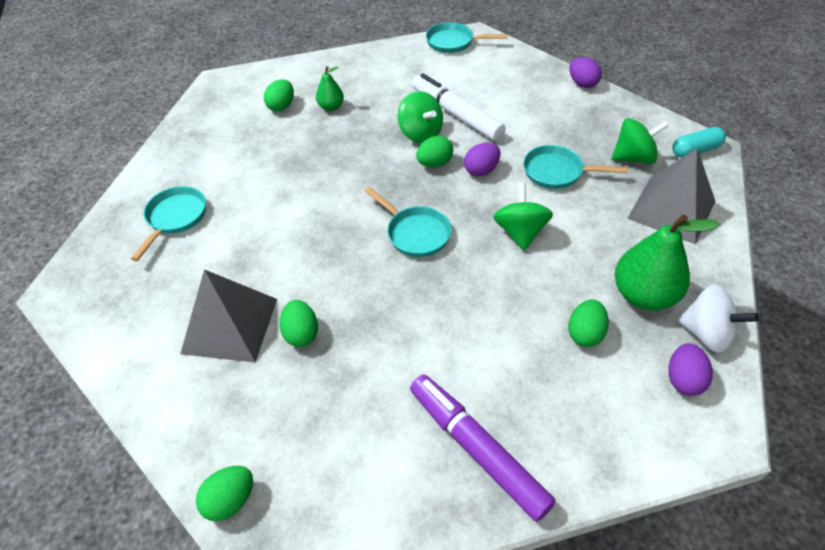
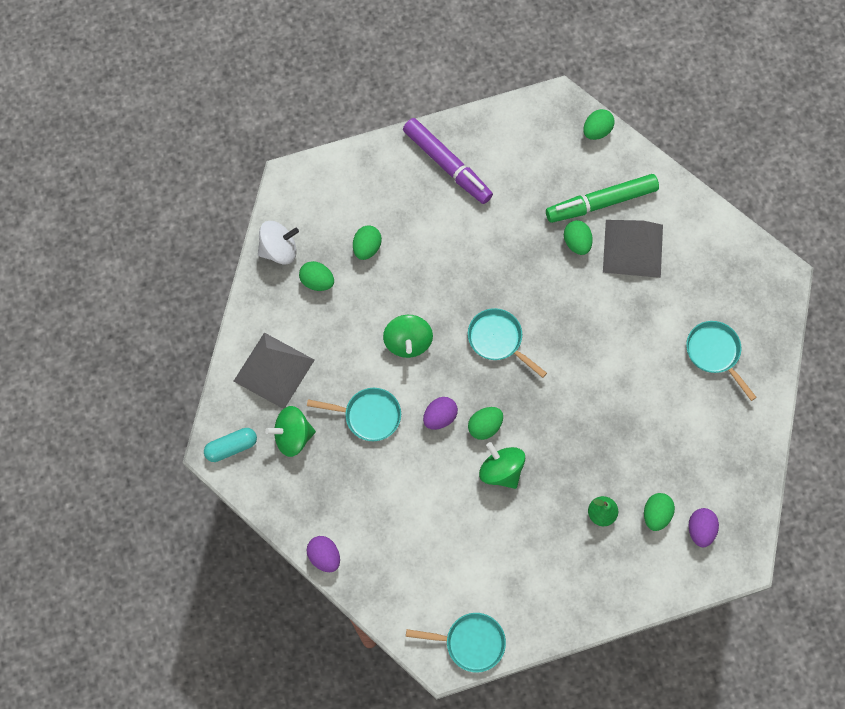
camera: 175 degrees right, 20 degrees up
(175, 218) = (715, 353): turquoise pan -> turquoise pan turned 135 degrees clockwise
(255, 385) = (601, 203): none -> green marker
(456, 114) = (465, 501): white marker -> none
(643, 295) = (317, 281): green pear -> green egg
(683, 379) = (305, 214): purple egg -> purple egg (700, 530)
(706, 333) = (279, 250): white spinning top -> white spinning top turned 135 degrees clockwise

